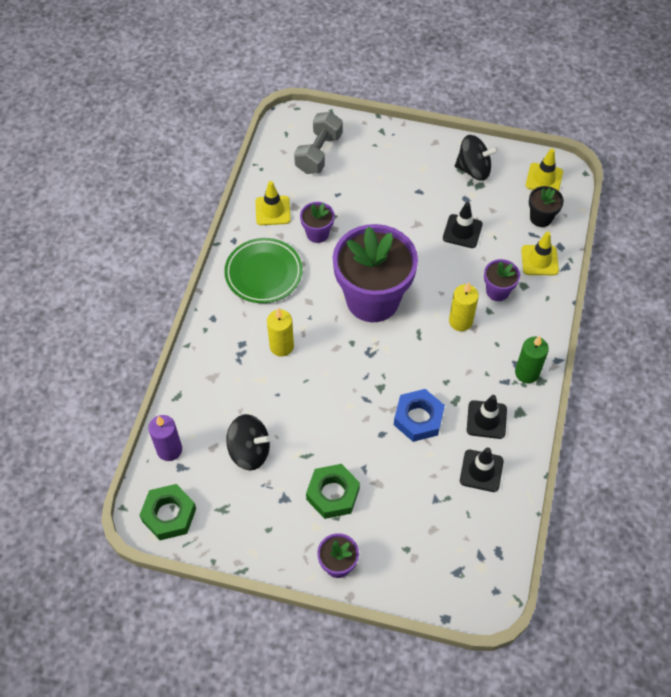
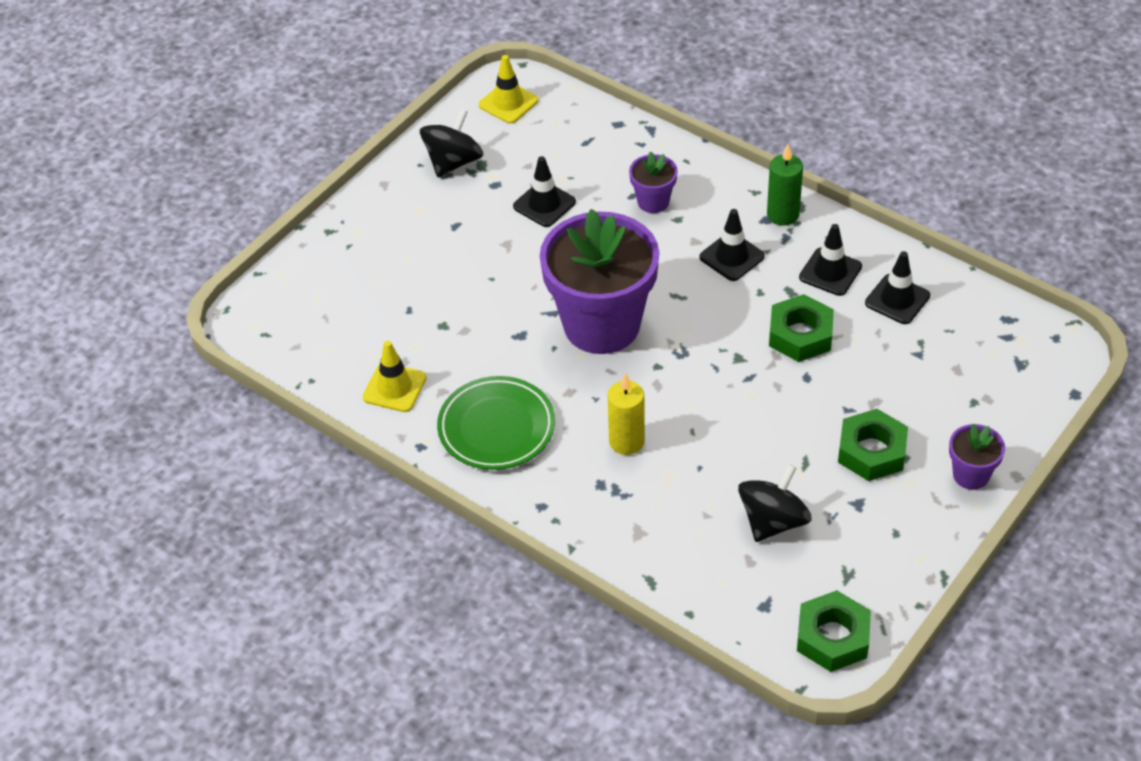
camera: 65 degrees left, 10 degrees down
(169, 450) = (732, 611): purple candle -> none
(317, 233) = (463, 350): purple flower pot -> none
(318, 153) = (325, 309): grey dumbbell -> none
(418, 418) = (800, 335): blue nut -> green nut
(460, 321) = (679, 250): yellow candle -> none
(470, 354) = (732, 257): none -> black traffic cone
(539, 260) = (628, 149): yellow traffic cone -> none
(541, 218) = (566, 126): black flower pot -> none

